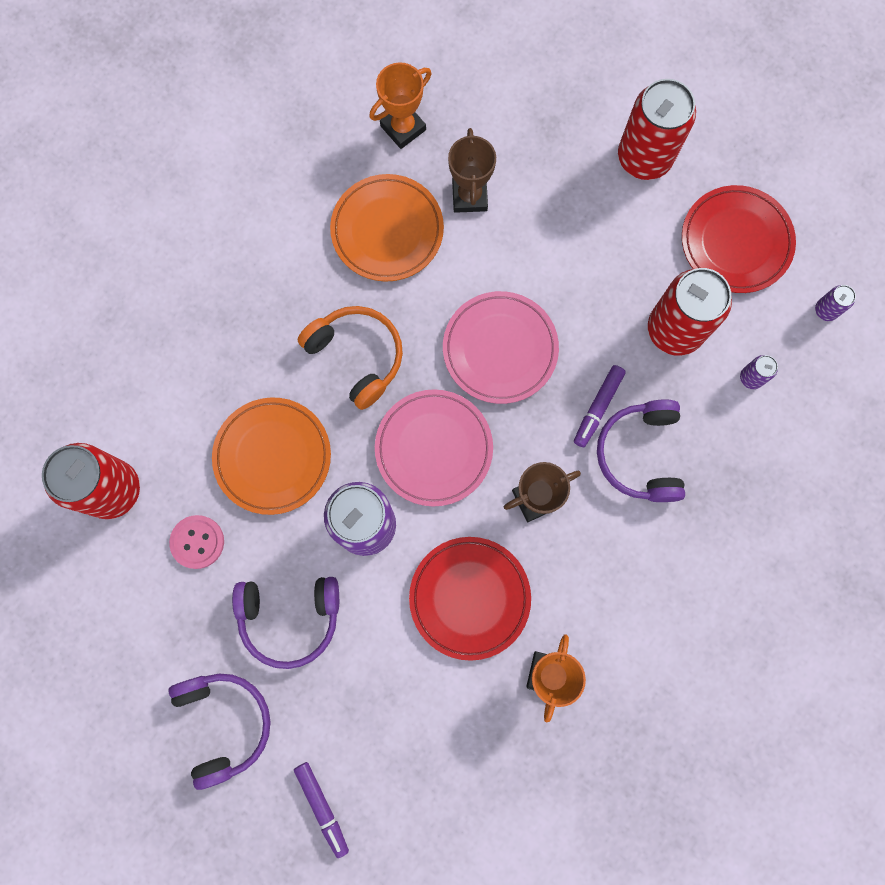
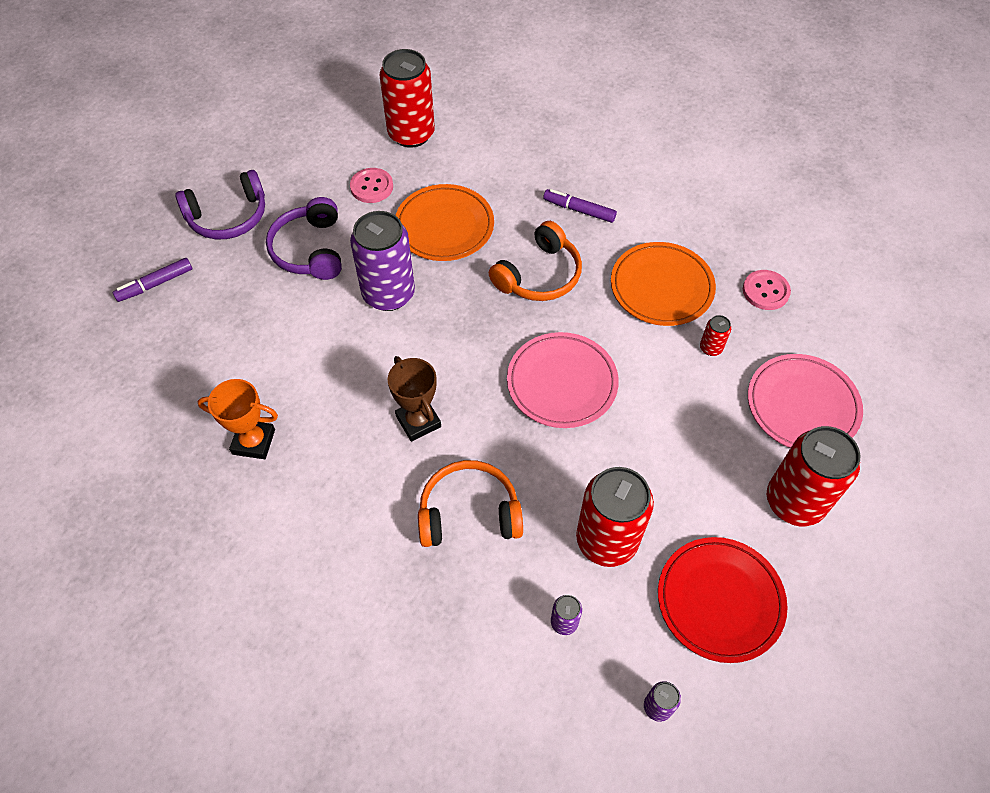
camera: 85 degrees right, 20 degrees down
(403, 128) = (765, 291): orange trophy -> pink button
(434, 449) = (460, 338): pink plate -> pink plate (802, 406)
(469, 196) = (711, 348): brown trophy -> red can
(469, 598) = (325, 375): red plate -> none
(598, 407) = (513, 471): purple marker -> purple marker (579, 210)
(640, 454) = (469, 512): purple headphones -> orange headphones

